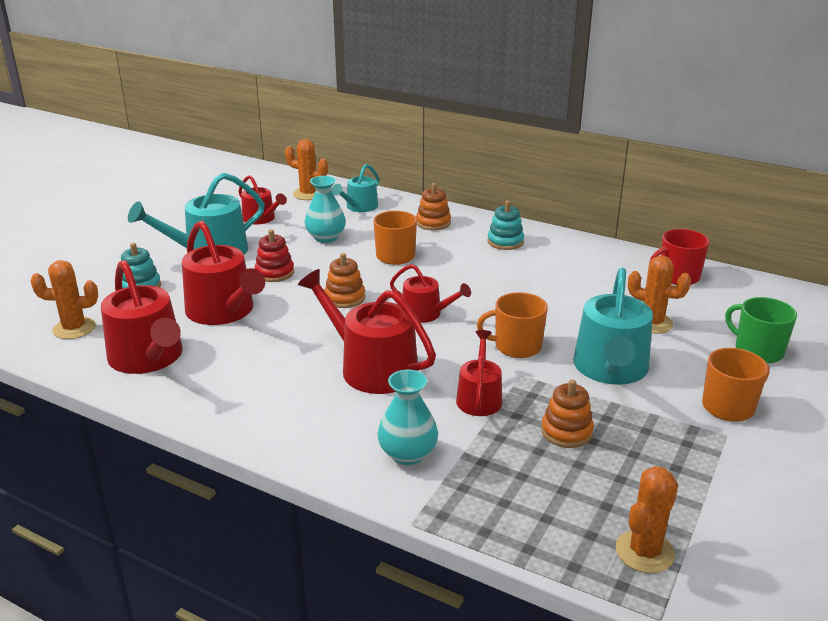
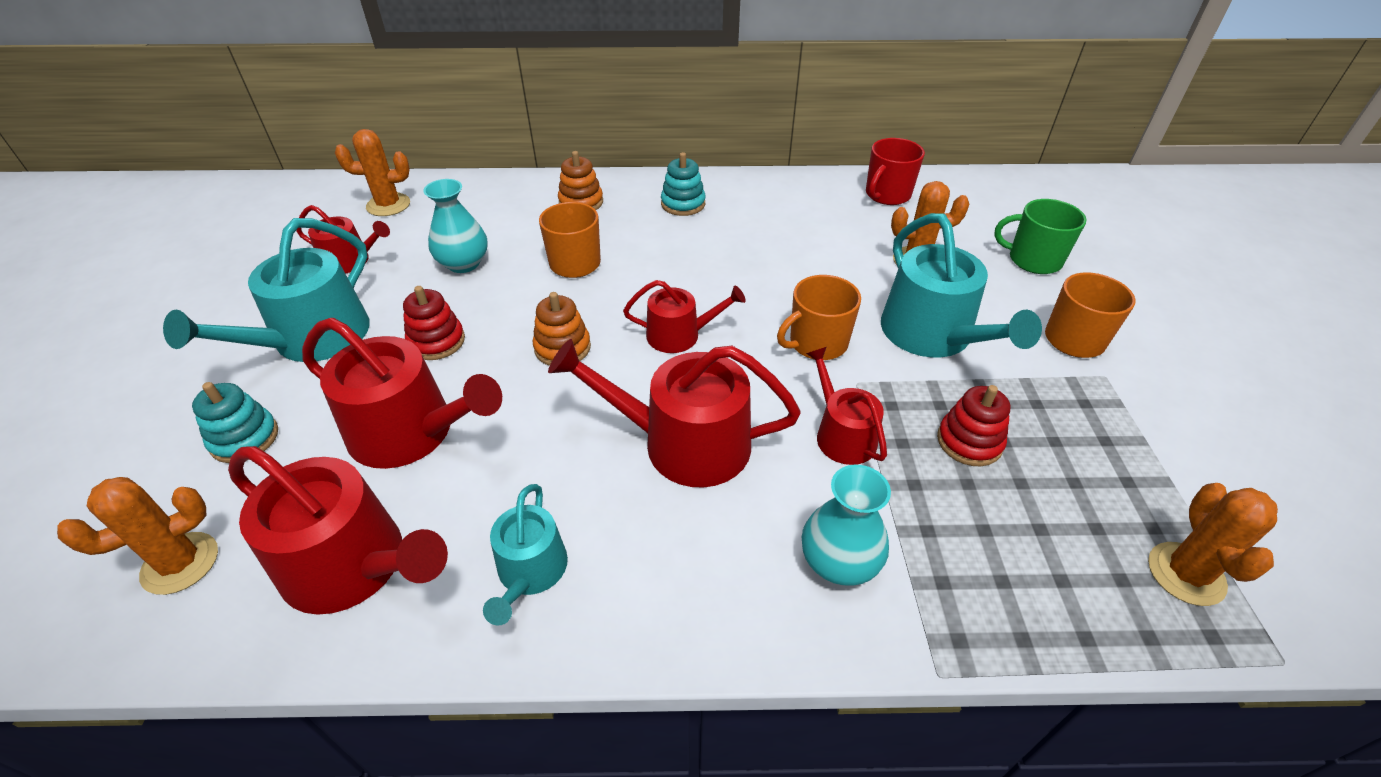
camera: 30 degrees left, 15 degrees up
(359, 207) = (471, 205): turquoise watering can -> turquoise watering can (530, 572)
(566, 432) = (969, 442): orange stacking toy -> red stacking toy

